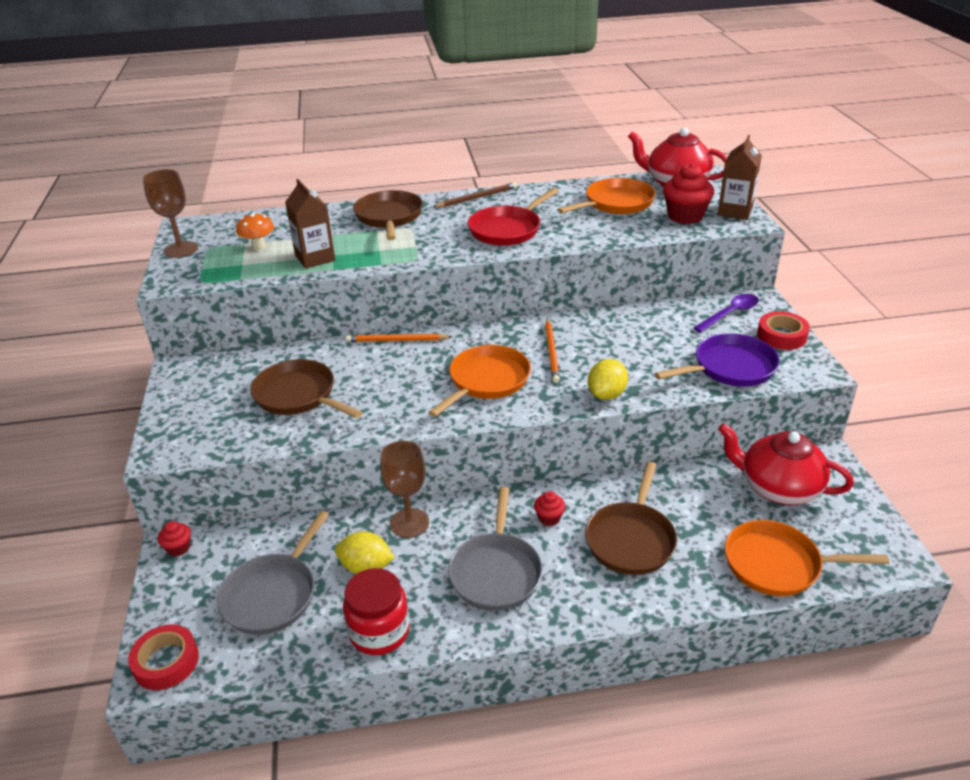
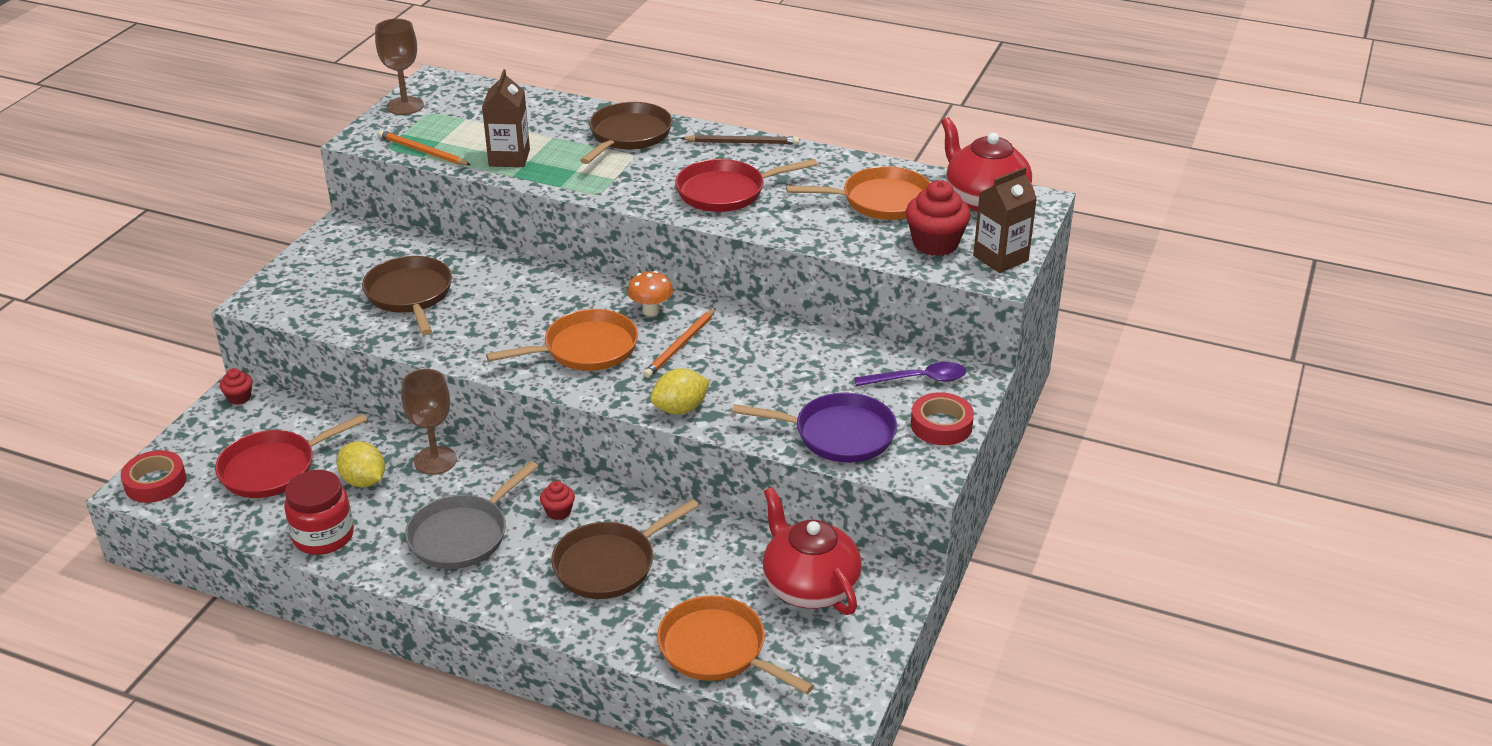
camera: 30 degrees right, 0 degrees up
(259, 247) = (473, 127): orange mushroom -> orange mushroom (651, 311)
(273, 594) = (273, 468): grey pan -> red pan
(396, 340) = (550, 275): orange pencil -> orange pencil (422, 151)

